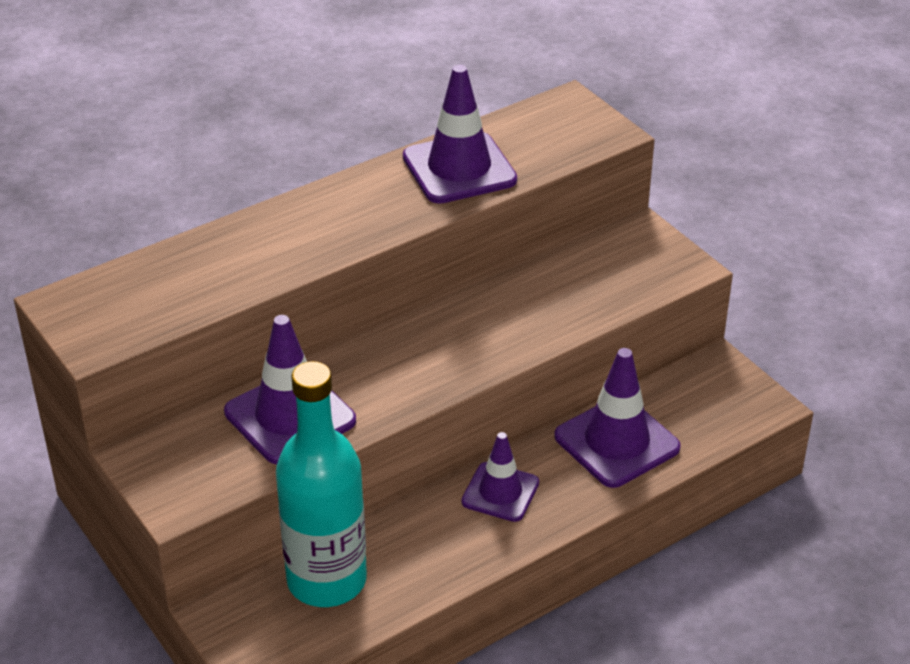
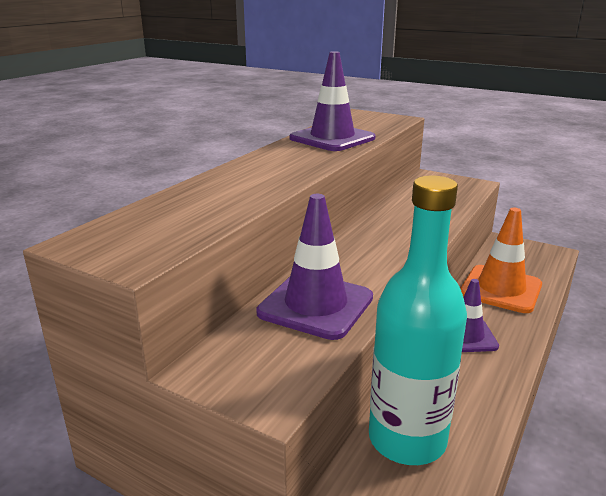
camera: 25 degrees left, 15 degrees down
(616, 442) = (501, 289): purple traffic cone -> orange traffic cone

